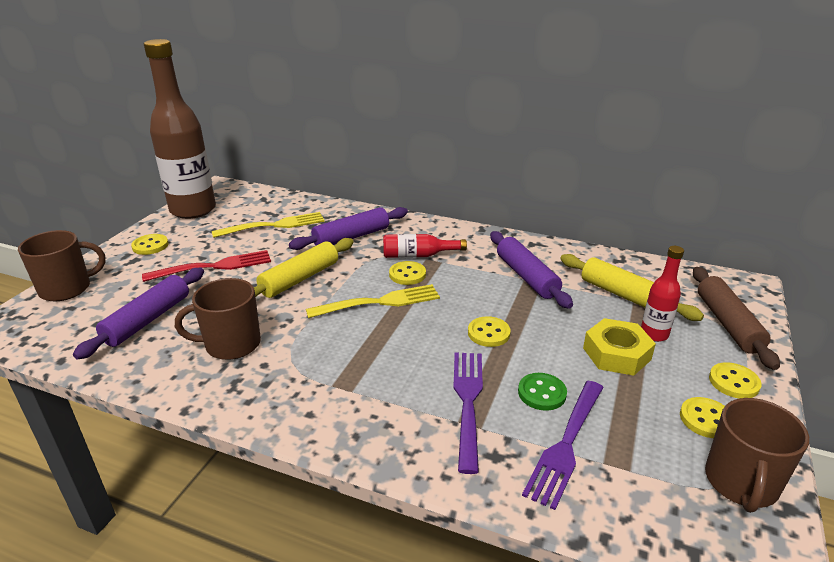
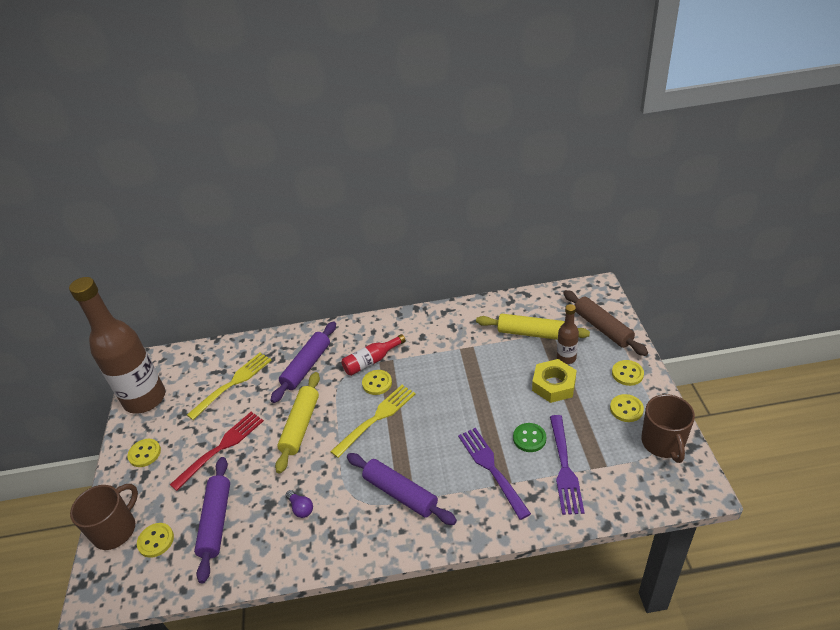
camera: 25 degrees left, 10 degrees up
(231, 344) = (301, 508): brown mug -> purple light bulb
(488, 333) = (468, 408): yellow button -> yellow button (156, 541)
(526, 277) = (460, 346): purple rolling pin -> purple rolling pin (400, 493)
(654, 334) = (566, 358): red bottle -> brown bottle

